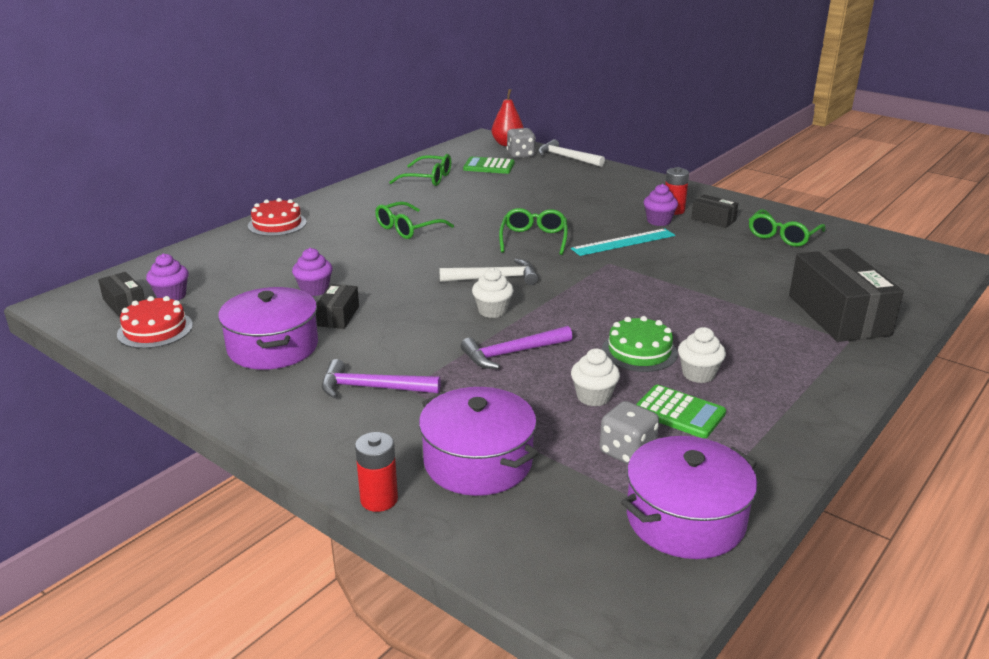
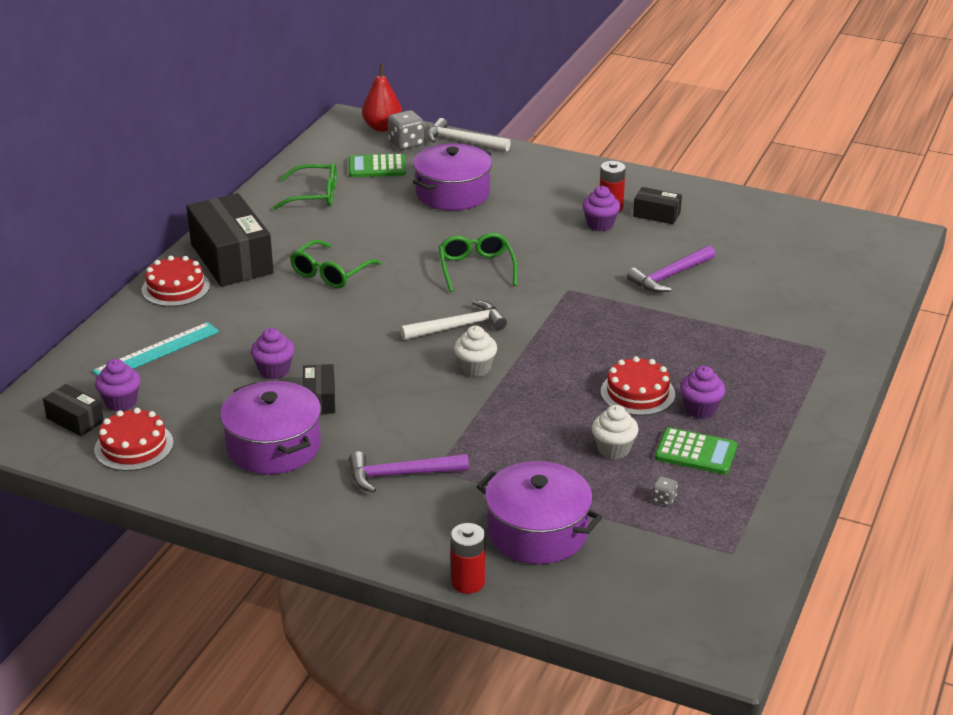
camera: 15 degrees left, 5 degrees up
(512, 353) = (517, 414): purple hammer -> purple hammer (669, 276)
(623, 242) = (573, 259): turquoise ruler -> turquoise ruler (157, 351)
(627, 452) = (663, 499): grey dice -> grey dice, size x0.51
(639, 351) = (637, 393): green cake -> red cake
(685, 519) = (733, 551): purple pot -> purple pot (452, 193)
(698, 374) = (700, 409): white cupcake -> purple cupcake
(783, 236) = (734, 228): green glasses -> none
(838, 315) = (810, 321): black box -> black box (231, 259)

